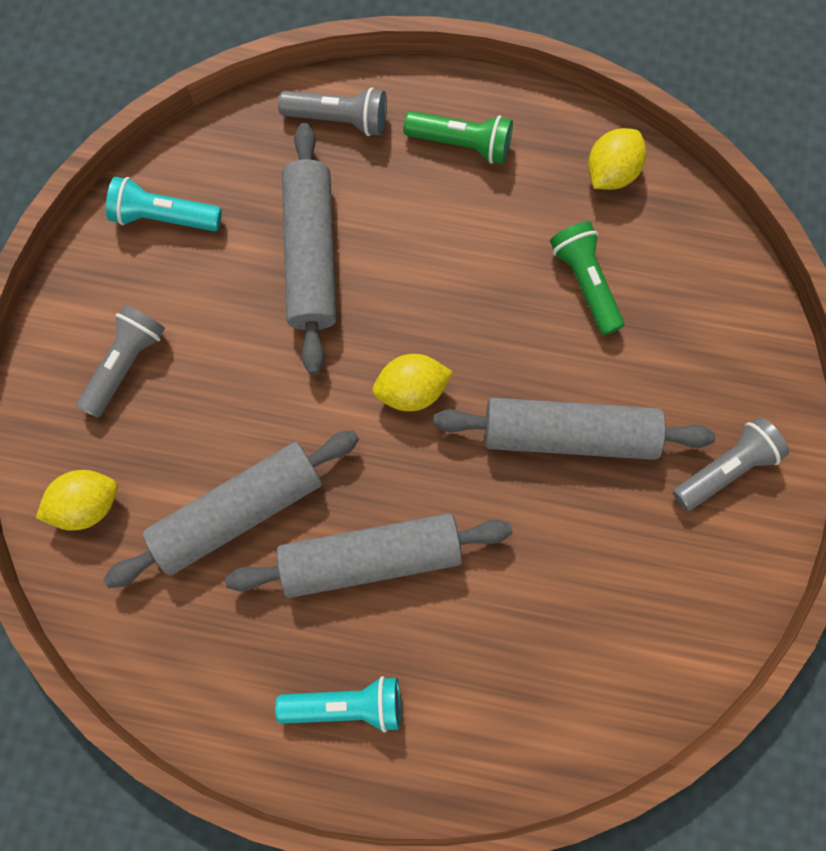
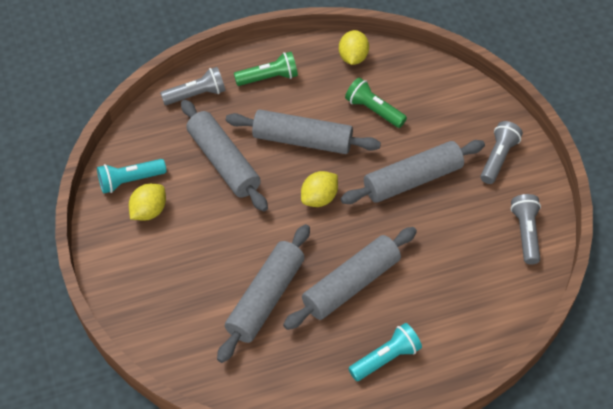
camera: 30 degrees left, 20 degrees down
(87, 505) = (179, 337): yellow lemon -> yellow lemon (149, 211)
(125, 364) = (155, 259): grey flashlight -> grey flashlight (525, 233)
(446, 278) = (302, 140): none -> grey rolling pin

